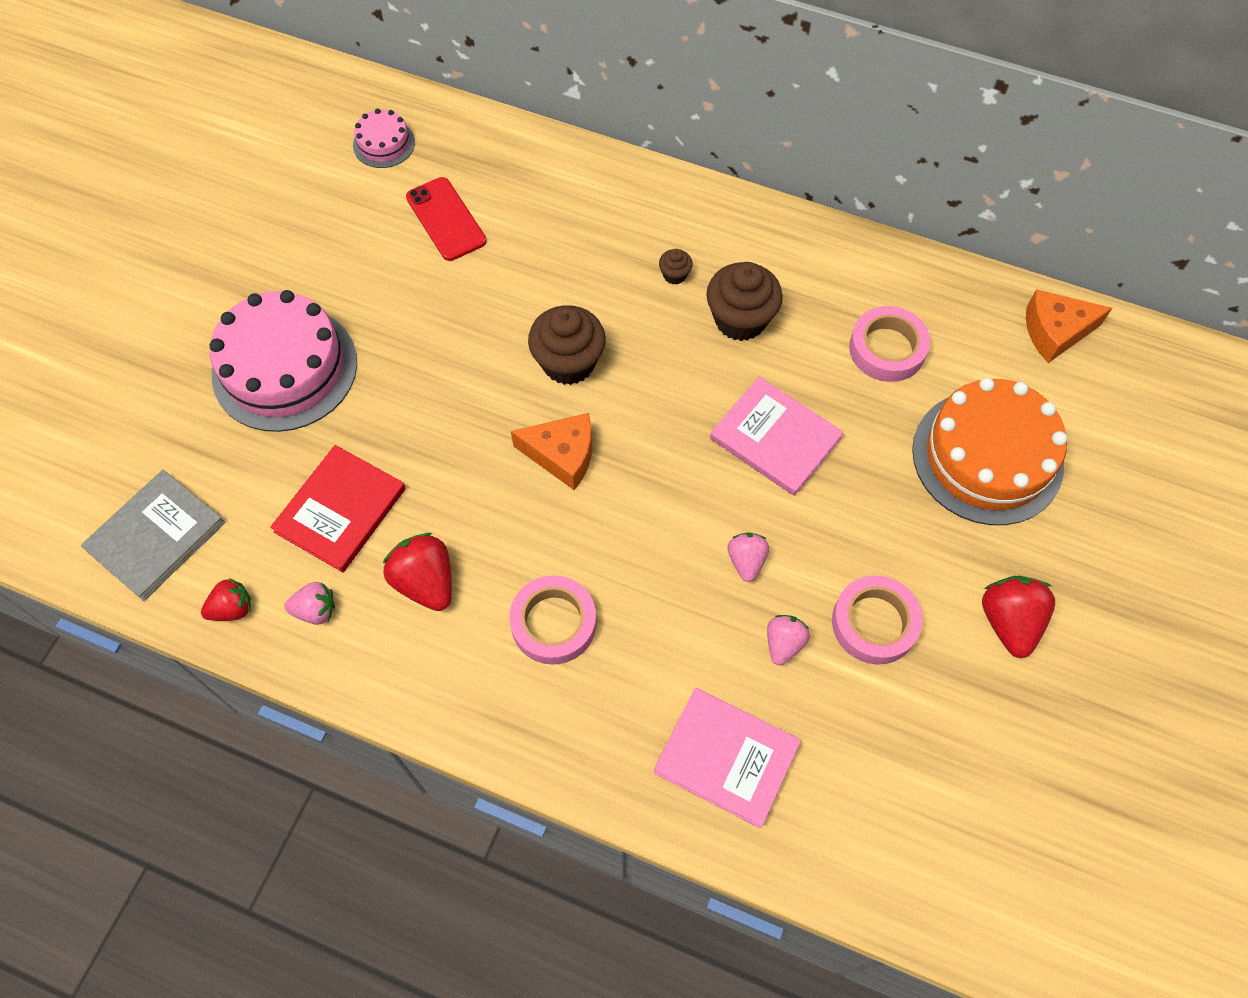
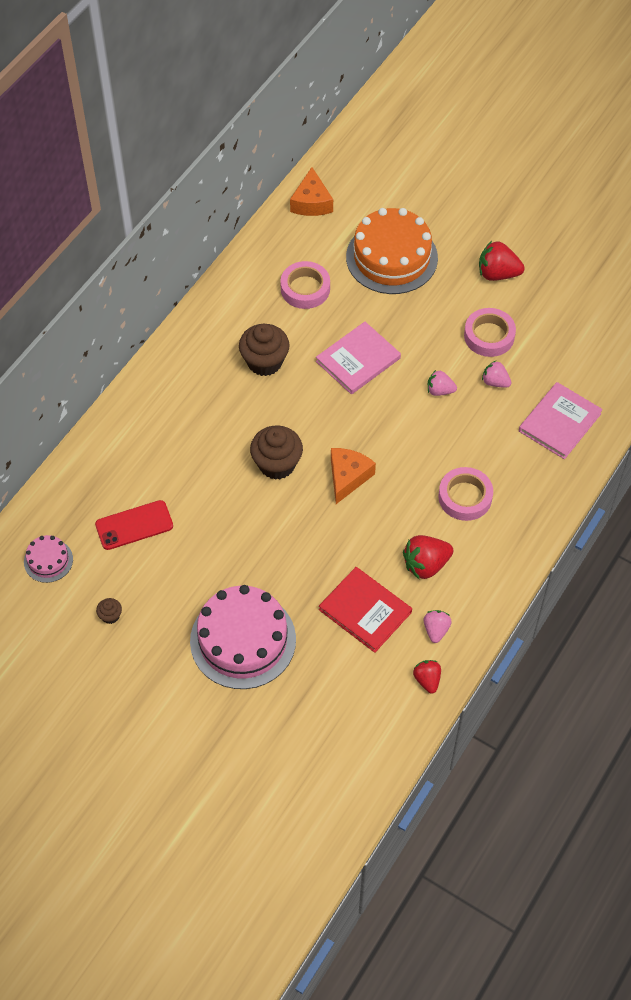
camera: 80 degrees left, 5 degrees down
(156, 536) = (365, 727): grey book -> none
(674, 275) = (219, 392): brown cupcake -> brown cupcake (110, 616)

